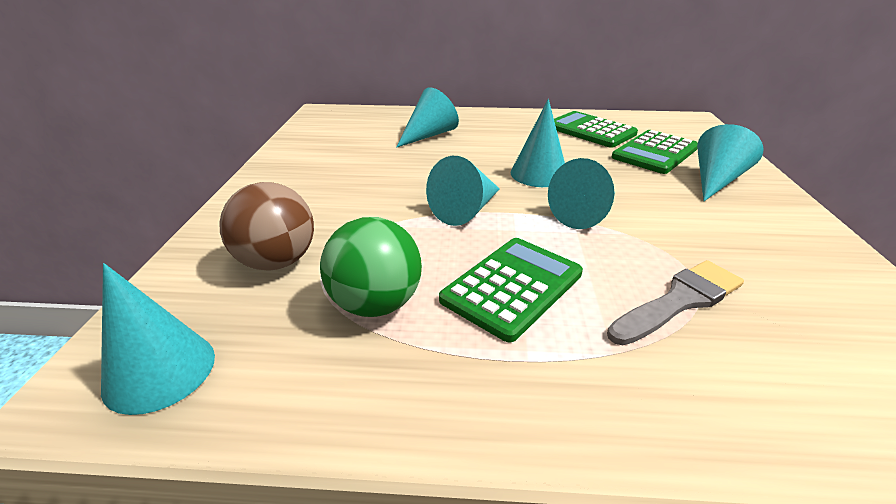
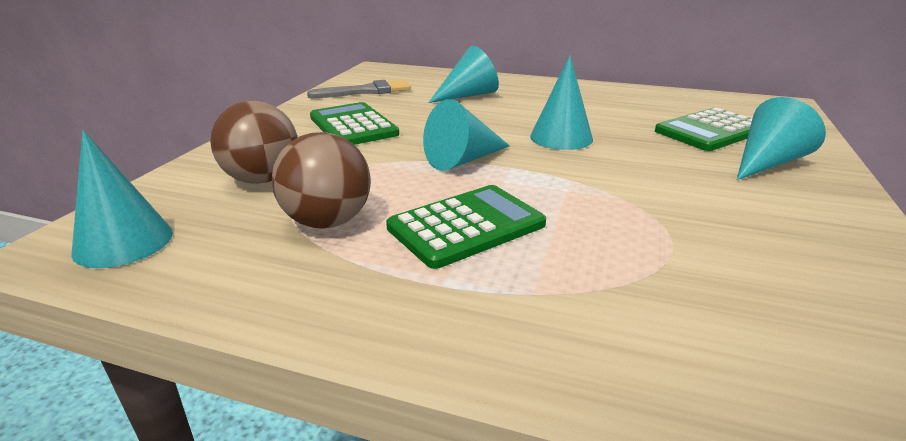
camera: 15 degrees right, 5 degrees down
(376, 304) = (327, 222): green ball -> brown ball
(585, 213) = (588, 176): turquoise cone -> none
(590, 130) = (648, 105): green calculator -> green calculator (353, 126)
(679, 301) = (638, 262): grey brush -> grey brush (366, 91)

